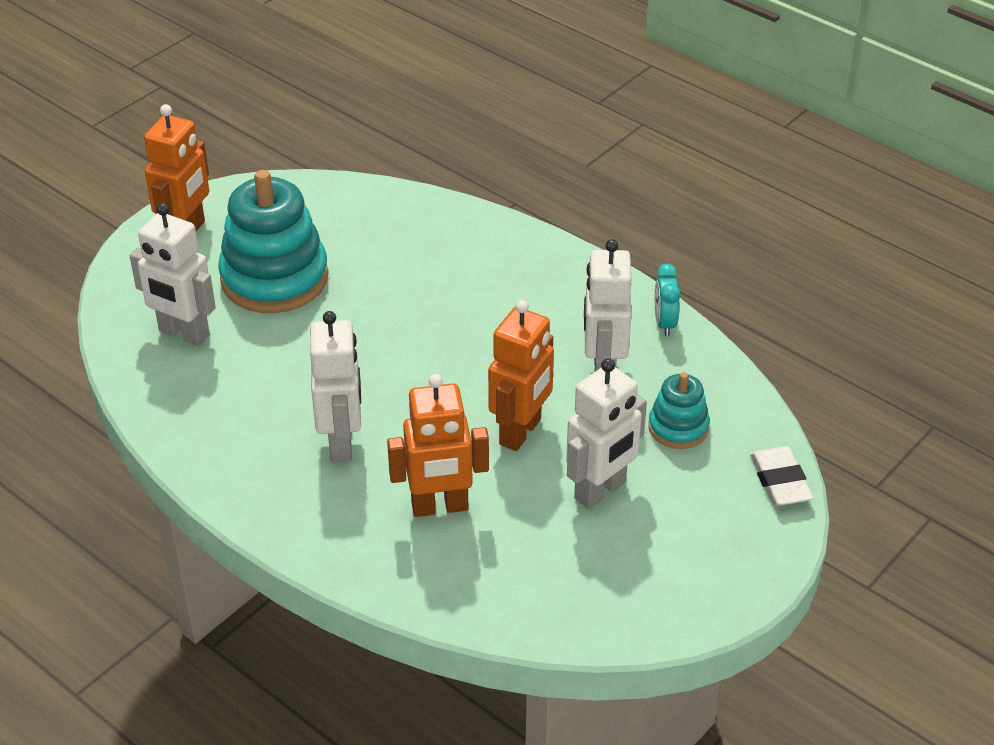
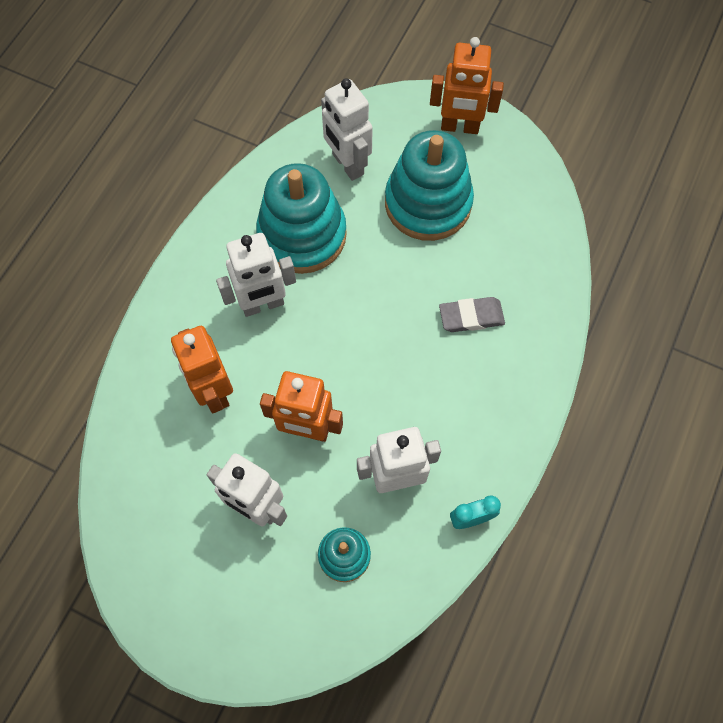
camera: 75 degrees right, 25 degrees up
(183, 334) = (347, 164): white robot -> white robot turned 45 degrees counterclockwise
(261, 391) = (302, 235): none -> turquoise stacking toy
(435, 275) = (471, 317): none -> grey eraser
(780, 481) = (302, 654): white eraser -> none

